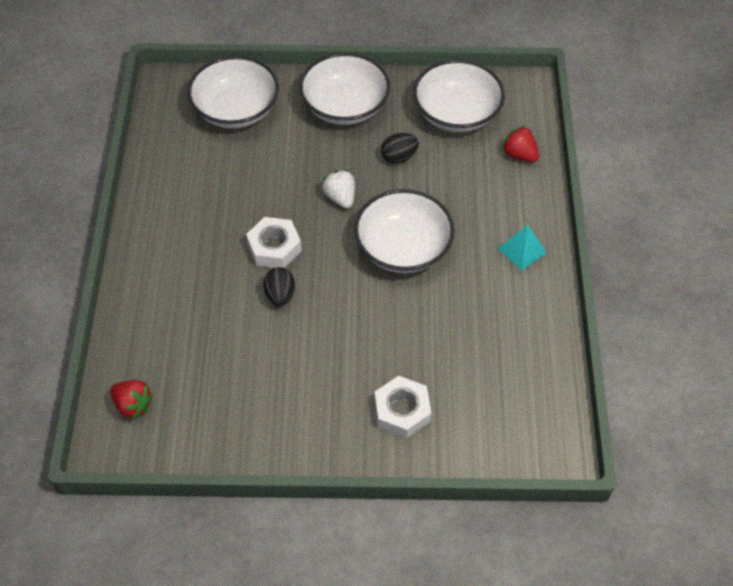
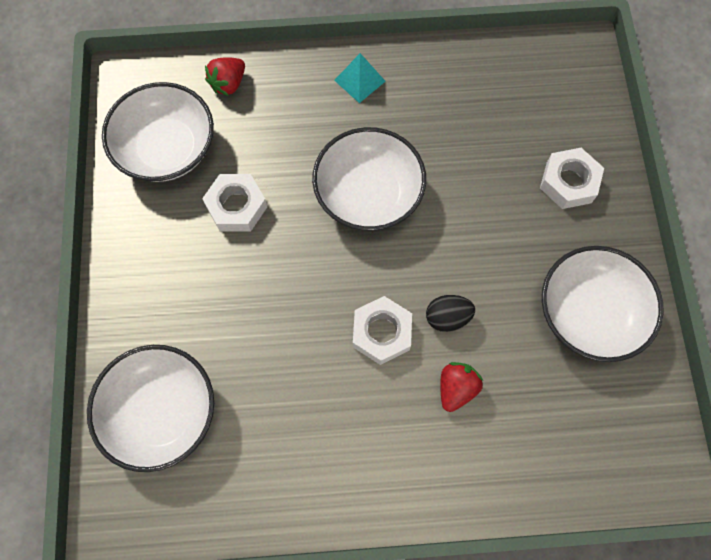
camera: 95 degrees left, 15 degrees up
(133, 405) = (617, 460): red strawberry -> red strawberry (456, 388)
(340, 197) = (302, 266): white strawberry -> none
(345, 106) = (155, 274): white bowl -> white bowl (589, 313)
(399, 157) = (236, 206): black egg -> white nut

